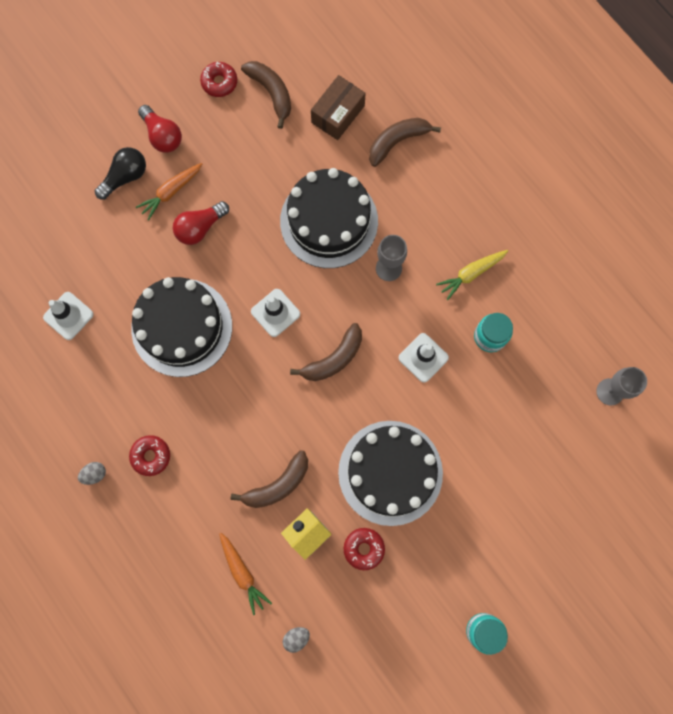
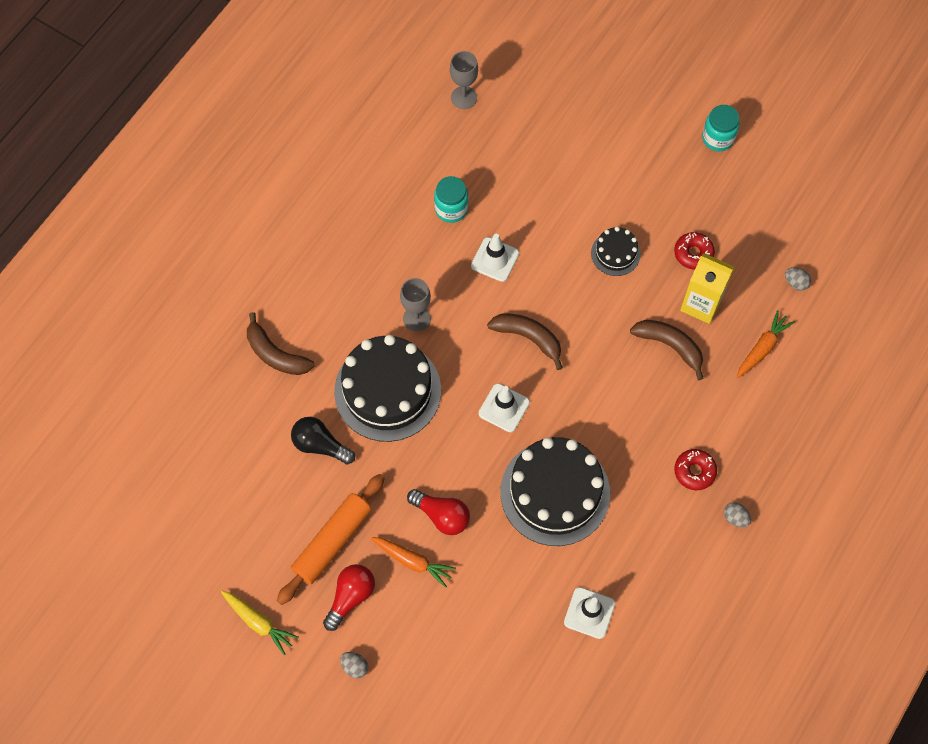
camera: 110 degrees left, 10 degrees down
(106, 121) = (355, 666): none -> grey egg
(125, 177) = (413, 617): black light bulb -> black light bulb (320, 445)
(214, 136) = (332, 541): none -> orange rolling pin
(219, 82) = (266, 560): red donut -> none
(271, 93) = (260, 500): brown banana -> none
(338, 114) = (263, 423): brown box -> none
(390, 472) = (615, 253): black cake -> black cake, size x0.48
(471, 274) = (394, 243): yellow carrot -> yellow carrot (259, 622)

